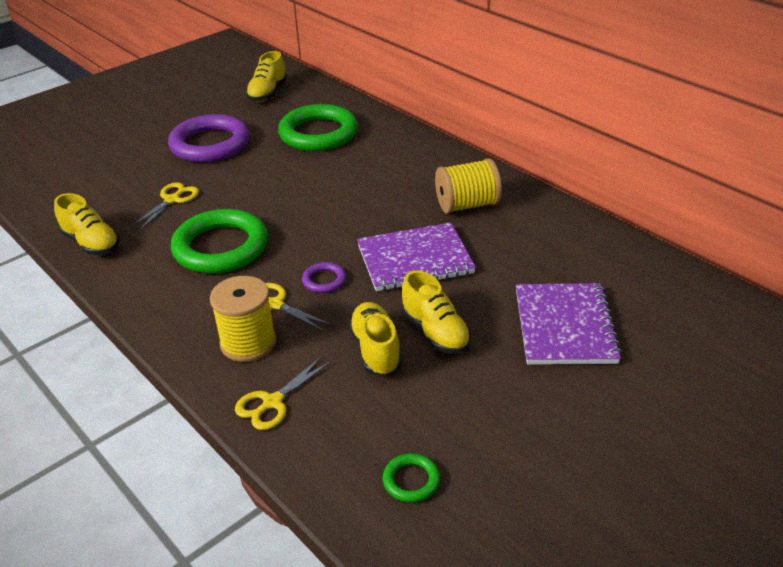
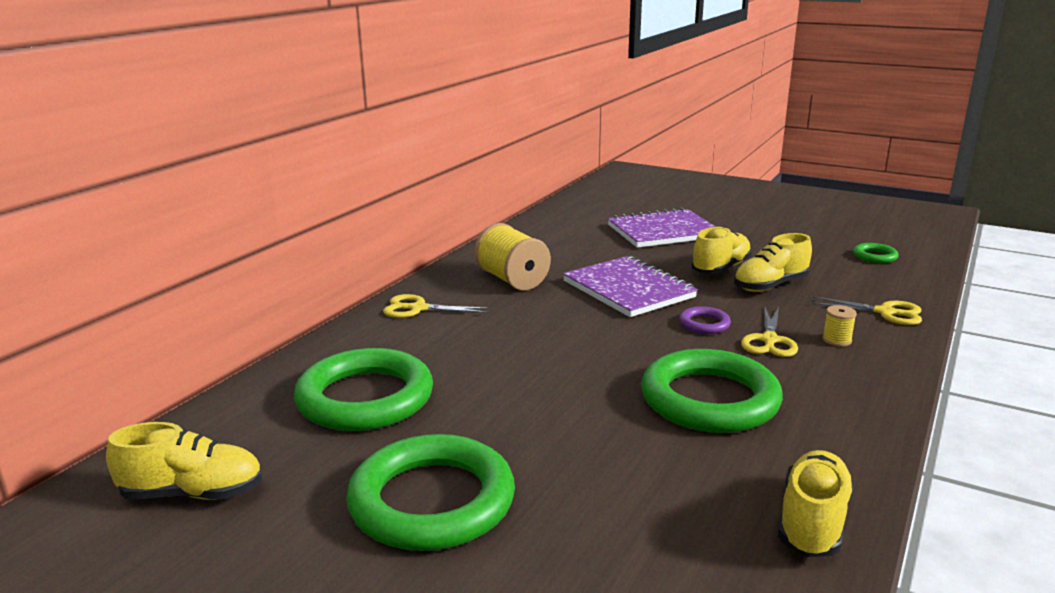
camera: 110 degrees left, 15 degrees down
(172, 200) = (635, 480): yellow scissors -> yellow scissors (418, 309)
(210, 144) = (432, 501): purple ring -> green ring
(248, 343) = (836, 340): yellow spool -> yellow spool, size x0.46

